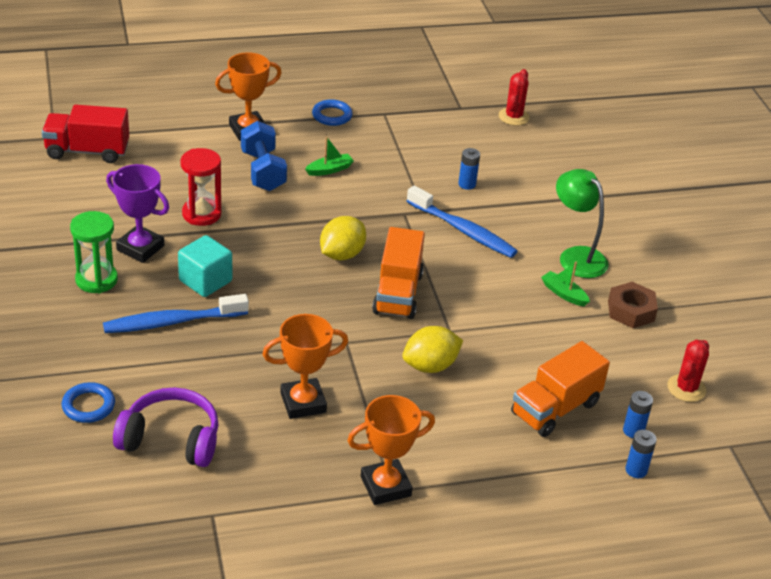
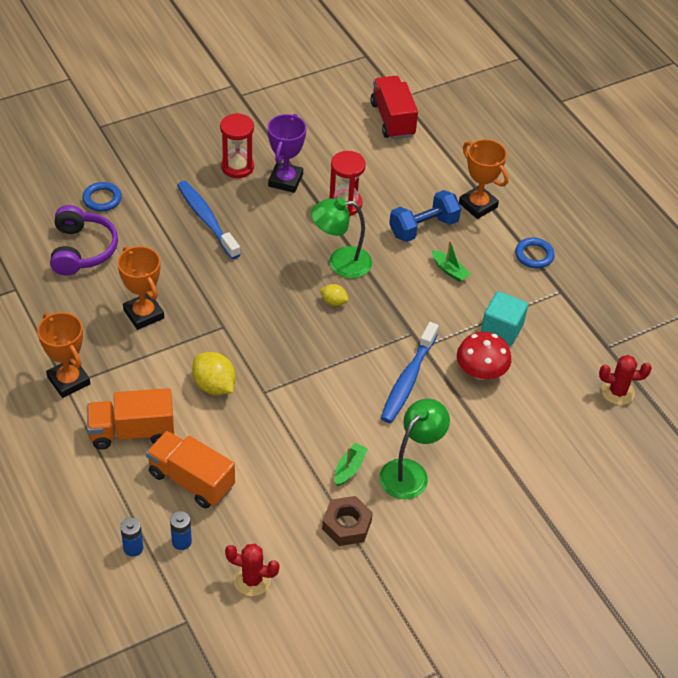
camera: 75 degrees right, 10 degrees up
(96, 280) = (237, 167): green hourglass -> red hourglass
(205, 281) = (262, 226): turquoise cube -> turquoise cube (501, 329)
(287, 237) = (340, 263): none -> green lamp
(342, 254) = (333, 302): yellow lemon -> yellow lemon, size x0.57
(397, 293) = (298, 348): orange truck -> orange truck (132, 432)
(467, 184) = (481, 371): blue battery -> red mushroom

